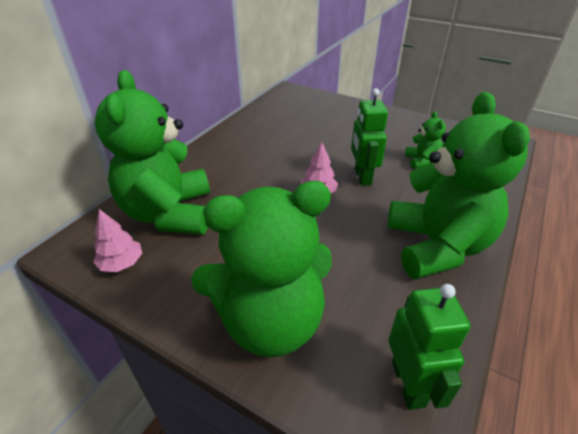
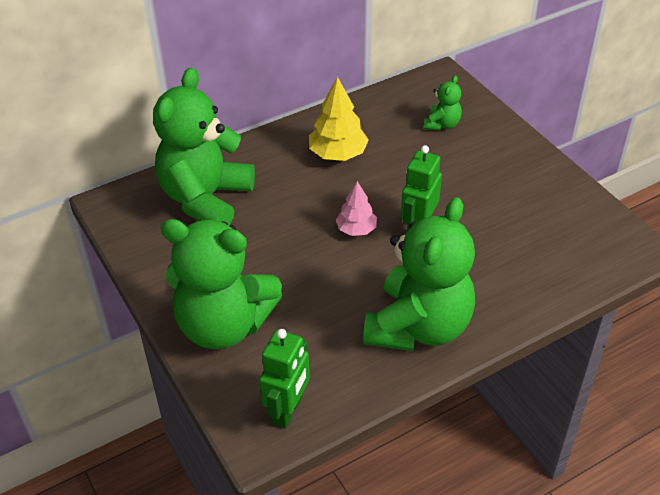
camera: 30 degrees right, 5 degrees up
(122, 263) = (143, 232): pink tree -> none
(258, 149) = (338, 154): none -> yellow tree
(421, 161) = (503, 234): green teddy bear -> green teddy bear (442, 124)

